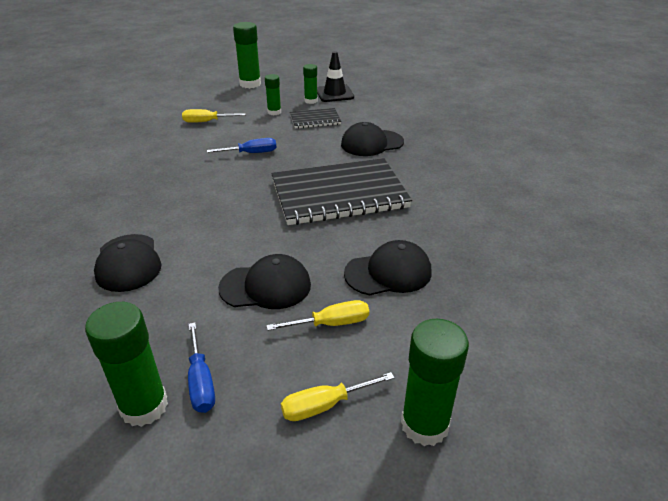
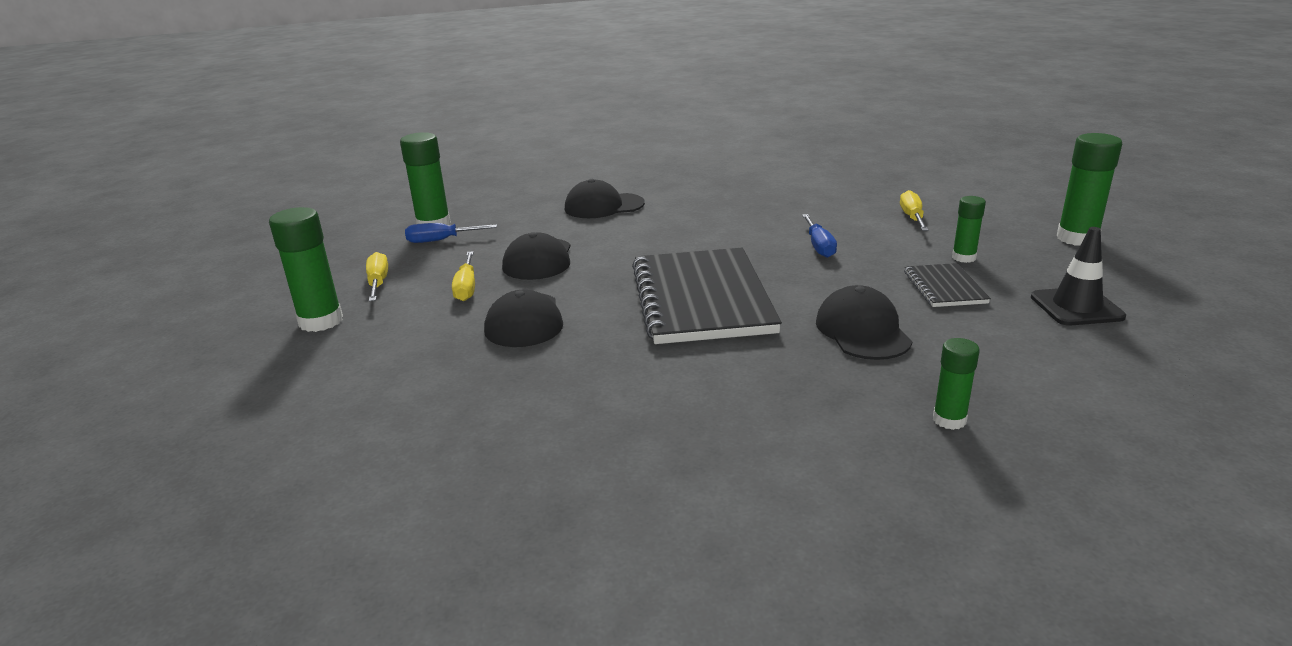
camera: 100 degrees right, 10 degrees down
(311, 101) = (1027, 285): green glue stick -> green glue stick (949, 420)

